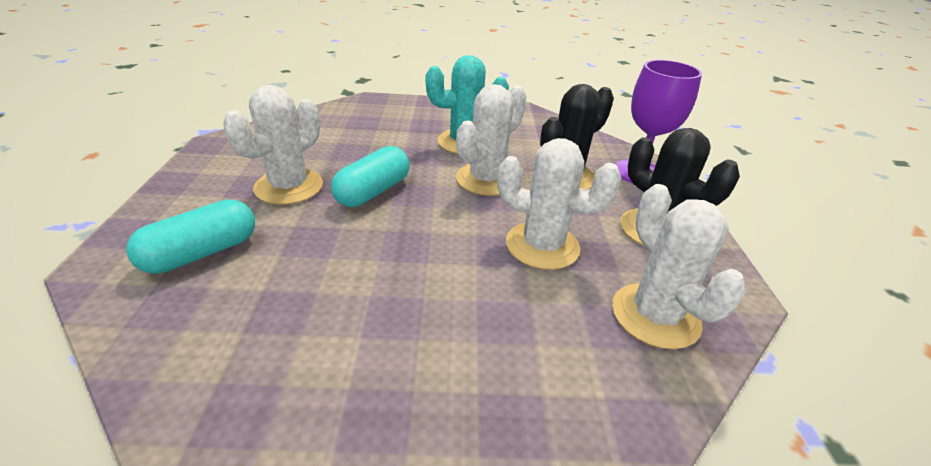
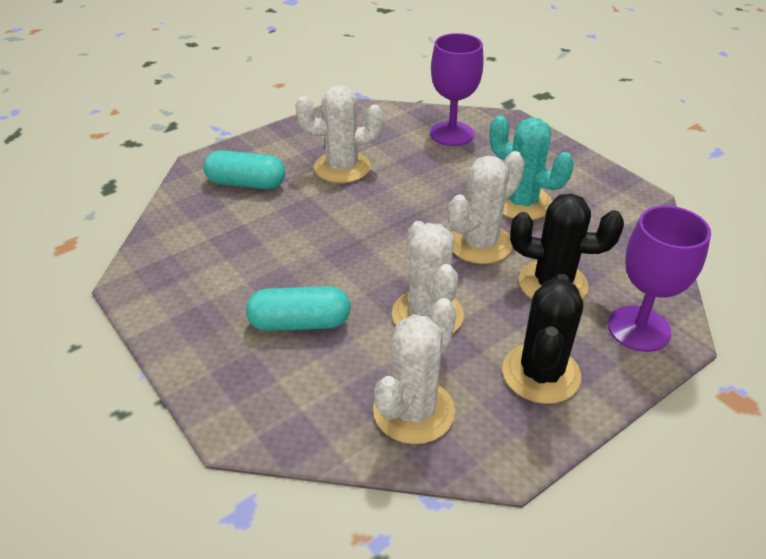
camera: 55 degrees right, 5 degrees up
(342, 123) = (451, 134): none -> purple goblet
(373, 191) = (385, 202): turquoise capsule -> turquoise capsule (300, 323)
(486, 179) = (480, 243): white cactus -> white cactus turned 45 degrees counterclockwise

